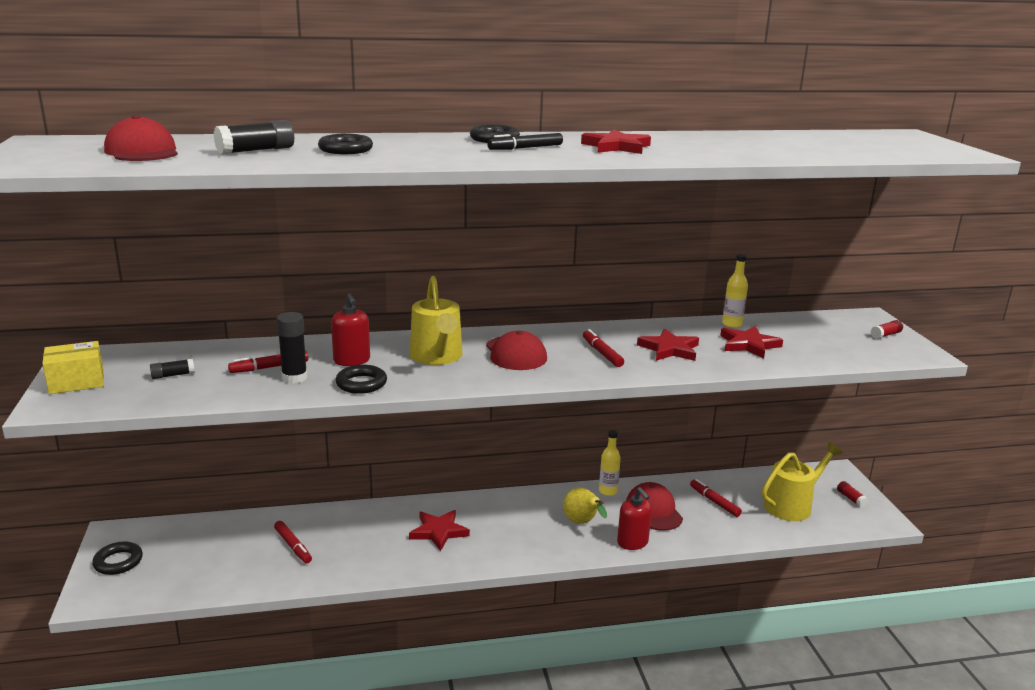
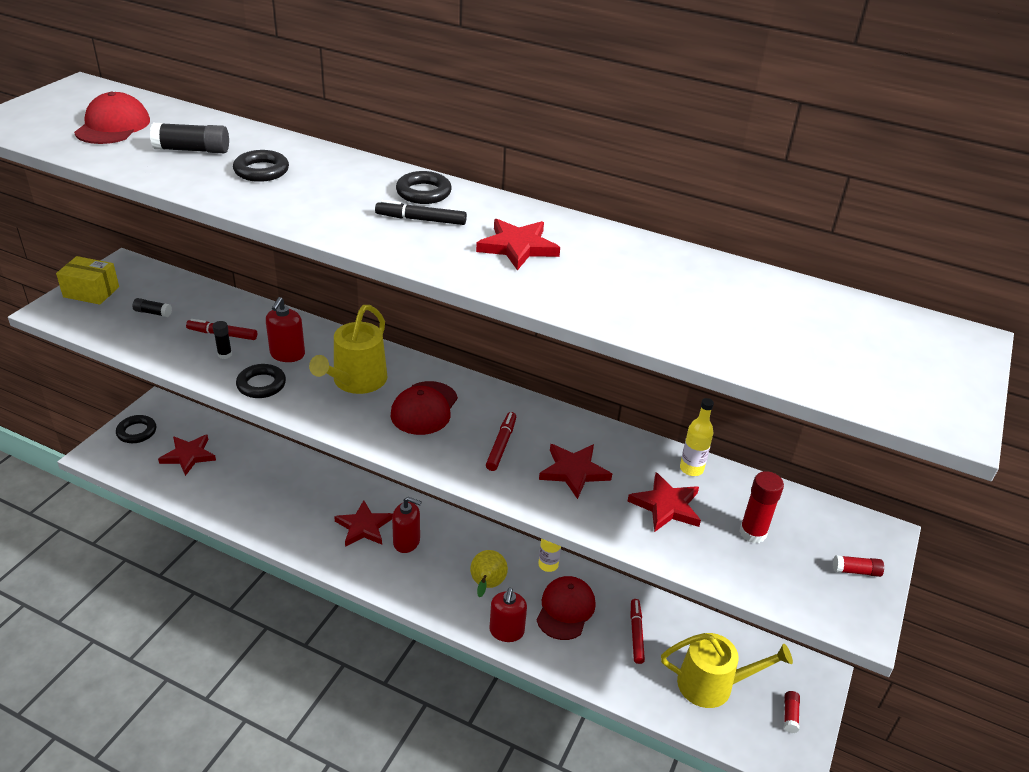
camera: 35 degrees right, 15 degrees up
(203, 555) = (188, 456): none -> red star
(293, 546) = (251, 481): red marker -> none
(294, 378) = (225, 354): black glue stick -> black glue stick, size x0.60
(487, 525) = (406, 542): none -> red soap dispenser
(812, 339) = (752, 533): none -> red glue stick

